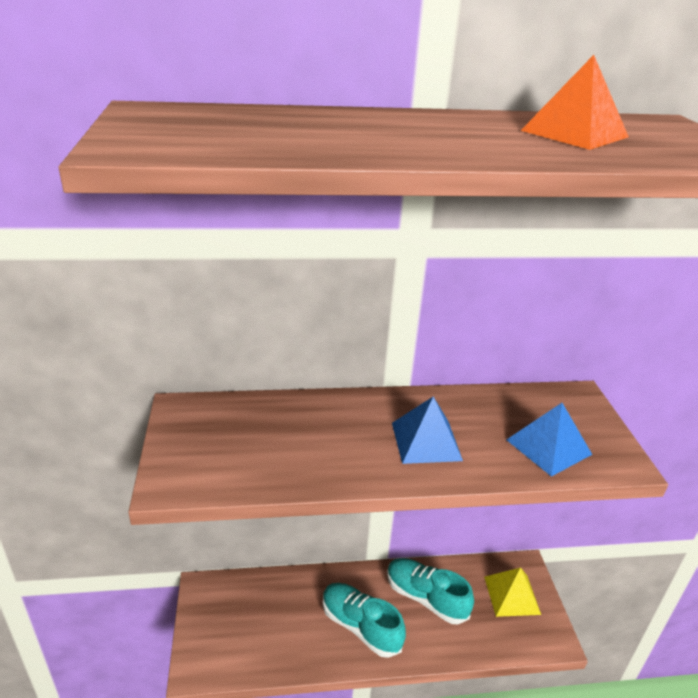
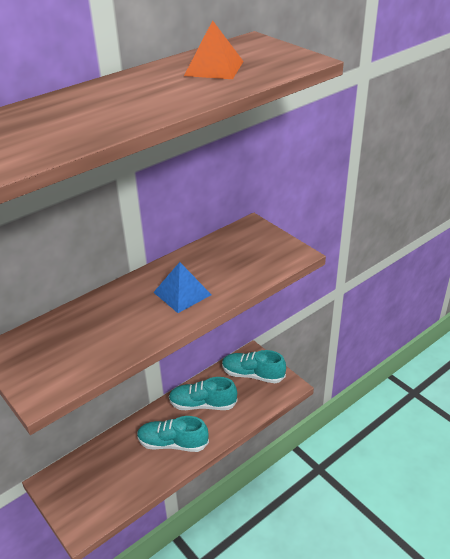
camera: 30 degrees left, 5 degrees up
(512, 595) = (253, 374): yellow pyramid -> turquoise shoe
(549, 447) = (253, 264): blue pyramid -> none

